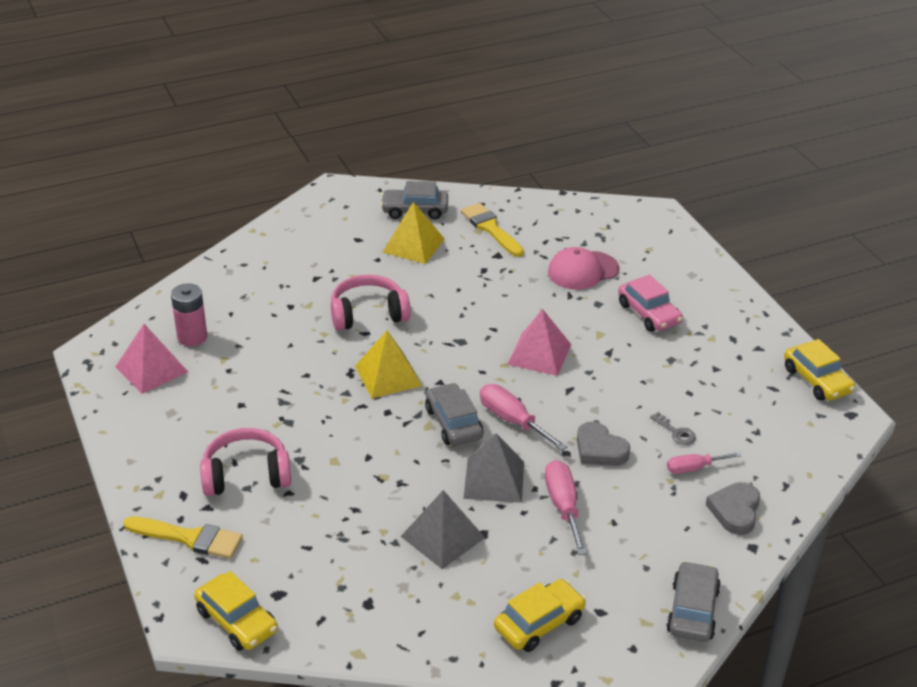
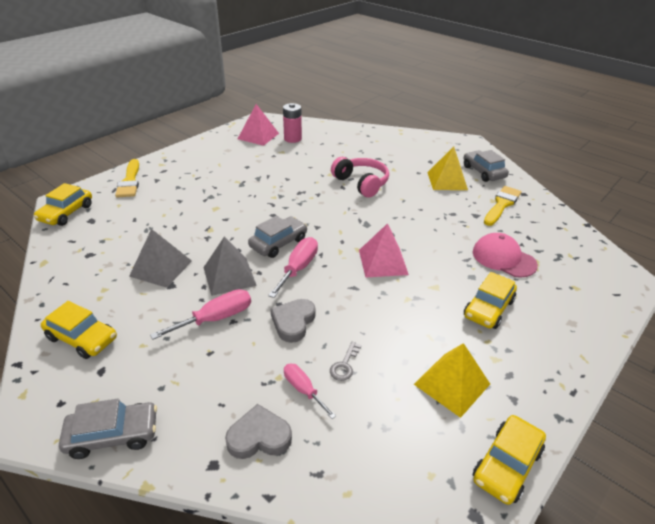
camera: 65 degrees right, 0 degrees up
(246, 475) = (188, 184): pink headphones -> none
(388, 375) = (308, 206): yellow pyramid -> yellow pyramid (452, 384)
(649, 313) = (488, 308): pink car -> yellow car

